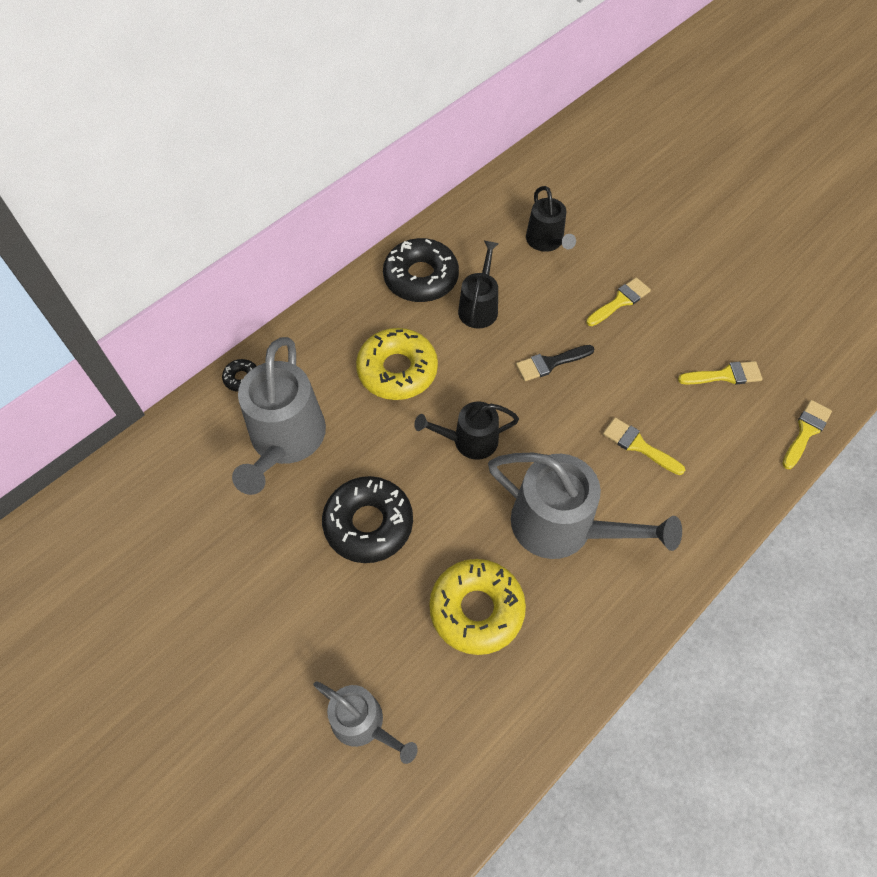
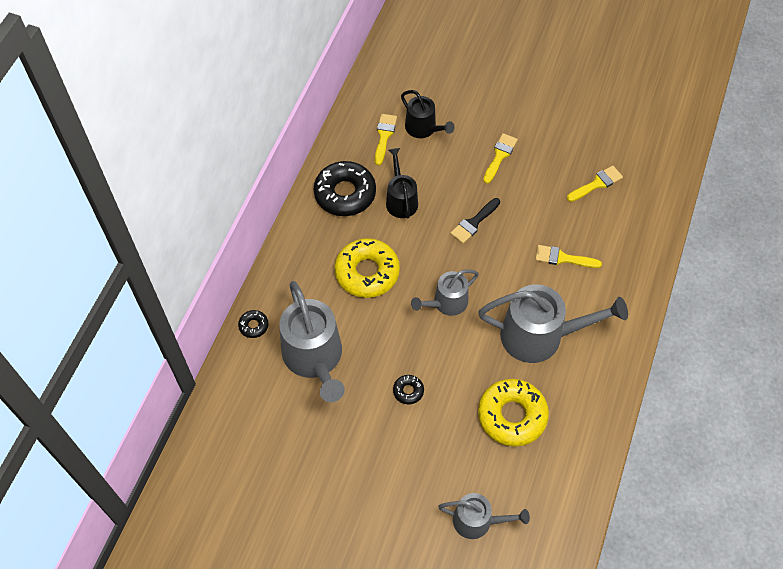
camera: 25 degrees left, 0 degrees up
(368, 524) = (408, 391): black donut -> black donut, size x0.45
(469, 440) = (446, 303): black watering can -> grey watering can
(806, 431) = (666, 203): yellow brush -> yellow brush (384, 136)

